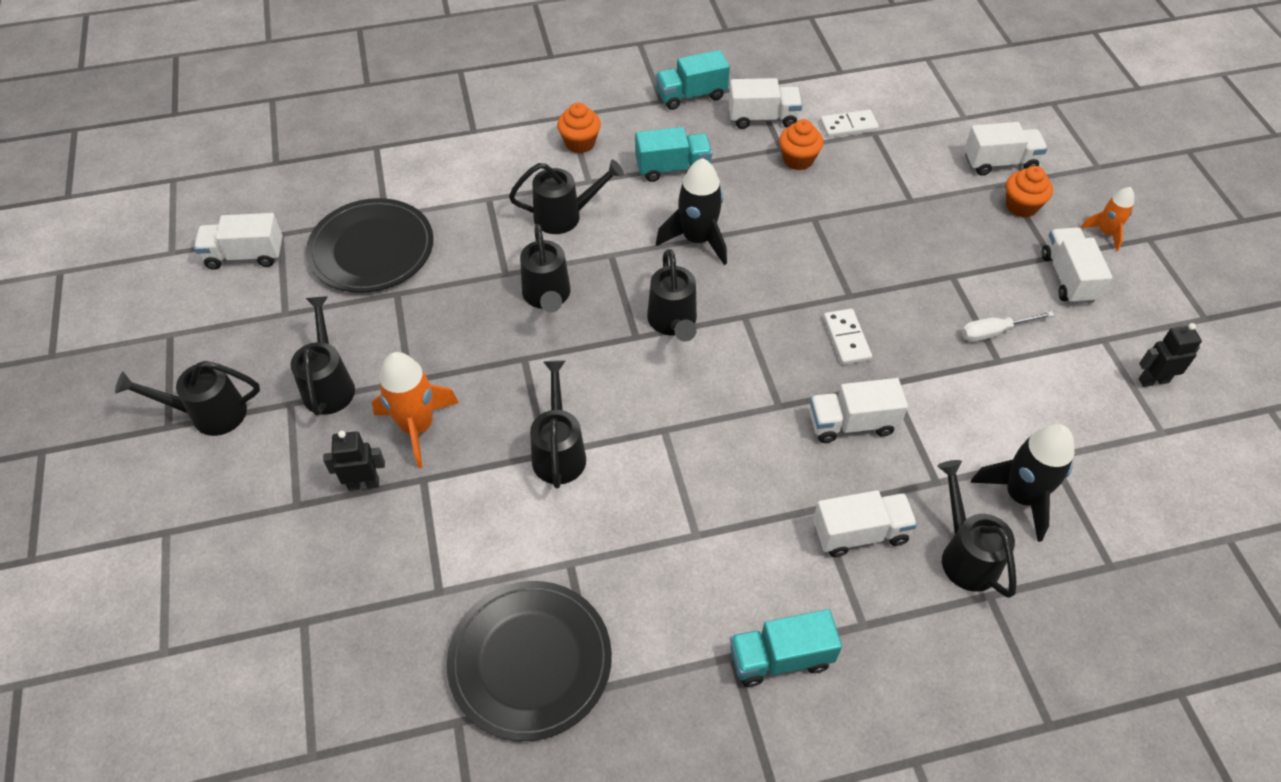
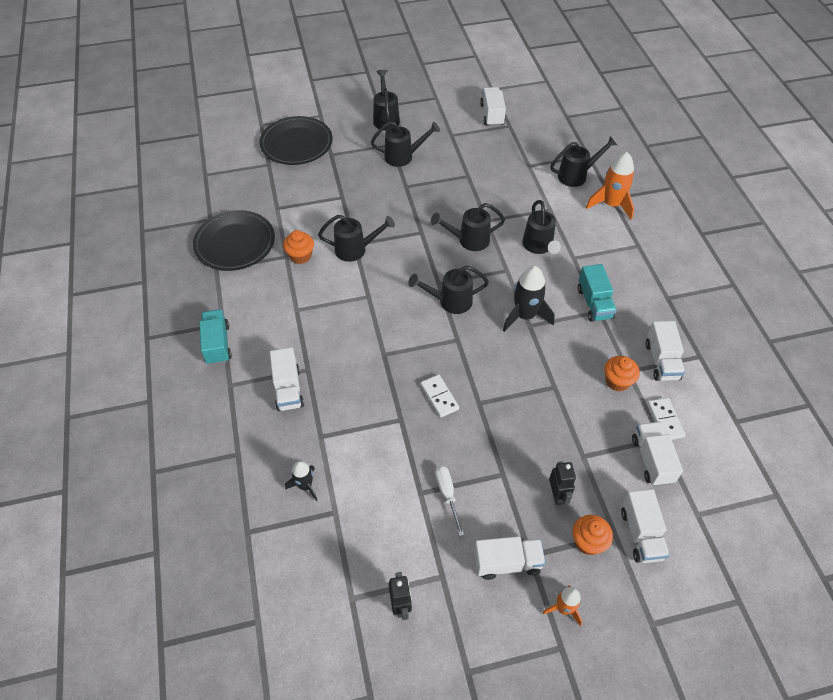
camera: 90 degrees right, 0 degrees up
(364, 484) = (341, 176): black robot -> black robot (557, 495)
(371, 249) = (501, 162): black plate -> black plate (296, 143)
(417, 427) = (374, 192): orange rocket -> orange rocket (611, 205)
(580, 143) = (611, 252): orange cupcake -> orange cupcake (300, 256)
(691, 95) = (678, 316): turquoise truck -> none
(846, 338) = (439, 397): white domino -> white domino turned 75 degrees clockwise
(852, 423) = (368, 393): white truck -> white truck (652, 460)
(965, 555) = (266, 445): black watering can -> black watering can (576, 175)
(1021, 496) = (305, 486): black rocket -> black rocket, size x0.59

